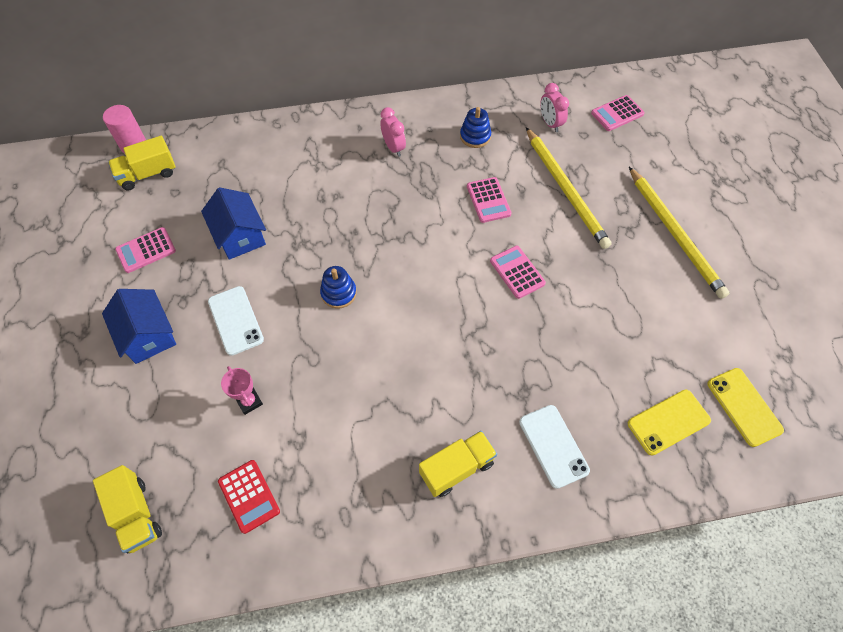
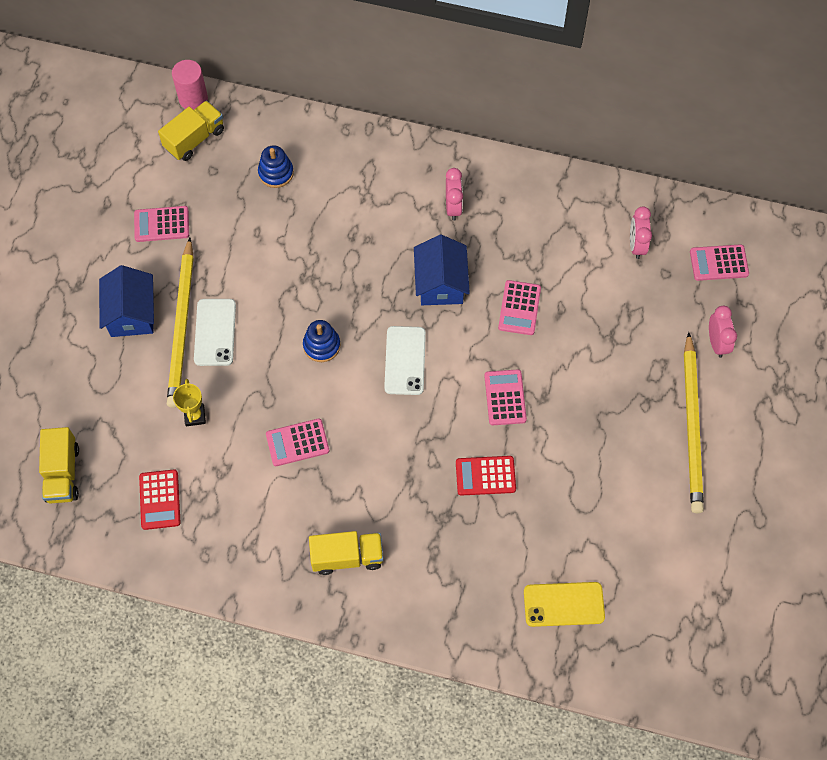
camera: 25 degrees right, 5 degrees up
(148, 174) = (194, 139): yellow truck -> yellow truck turned 135 degrees clockwise
(240, 235) = (255, 245): blue house -> blue house (440, 283)
(249, 401) = (195, 416): pink trophy -> yellow trophy
(358, 384) = (297, 442): none -> pink calculator
(475, 136) = (546, 228): blue stacking toy -> blue stacking toy (276, 173)
(538, 342) = (485, 476): none -> red calculator
(553, 446) = (444, 577): white phone -> white phone (405, 360)
(565, 190) = (607, 329): yellow pencil -> yellow pencil (182, 326)
(652, 167) = (717, 343): none -> pink clock
(744, 406) = (645, 623): yellow phone -> none

